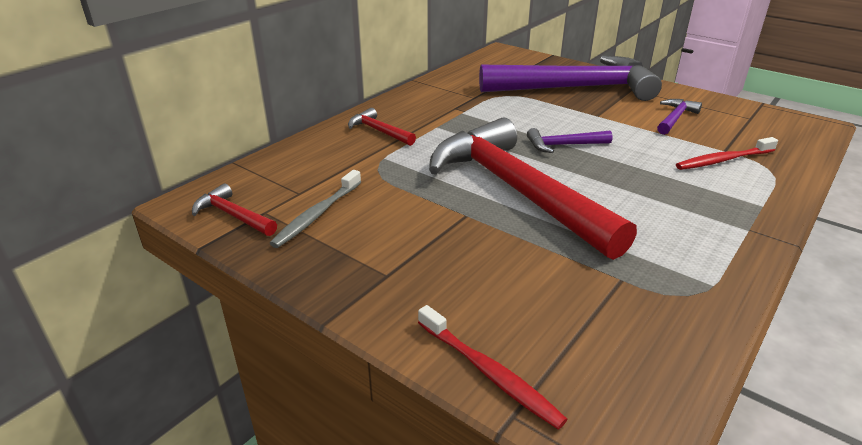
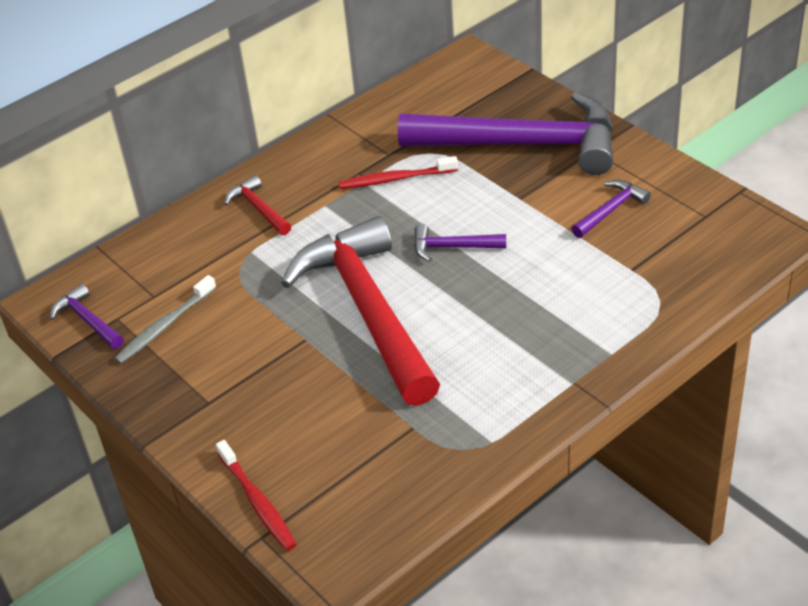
camera: 15 degrees right, 10 degrees up
(233, 215) = (87, 320): red hammer -> purple hammer
(723, 160) = (618, 285): red toothbrush -> red toothbrush (395, 179)

